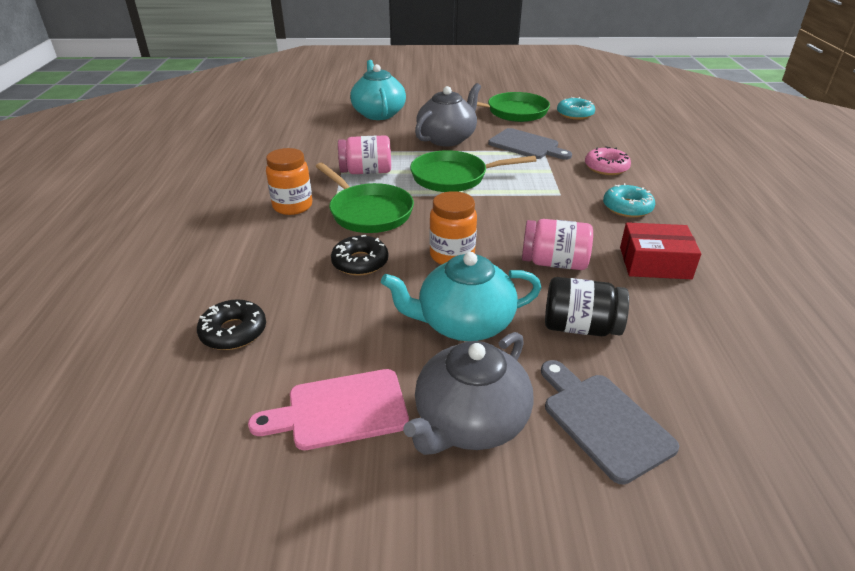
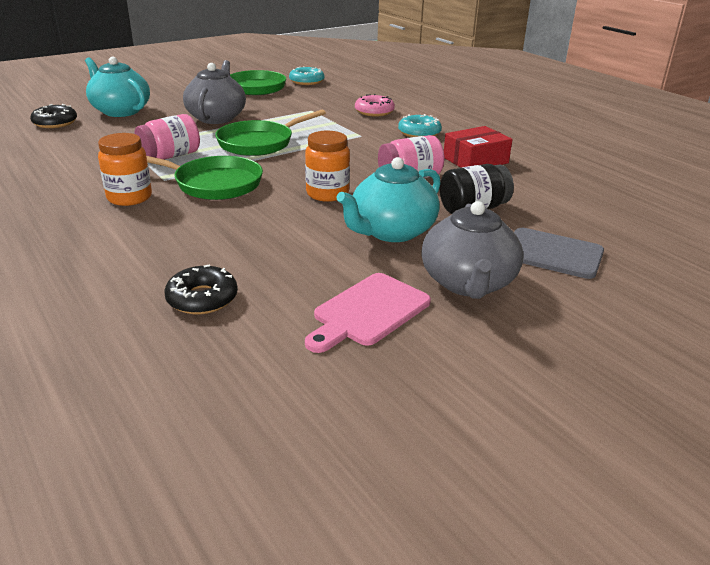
camera: 35 degrees left, 5 degrees down
(360, 262) = (254, 219): black donut -> black donut (55, 123)
(526, 145) = (293, 109): grey cutting board -> none

